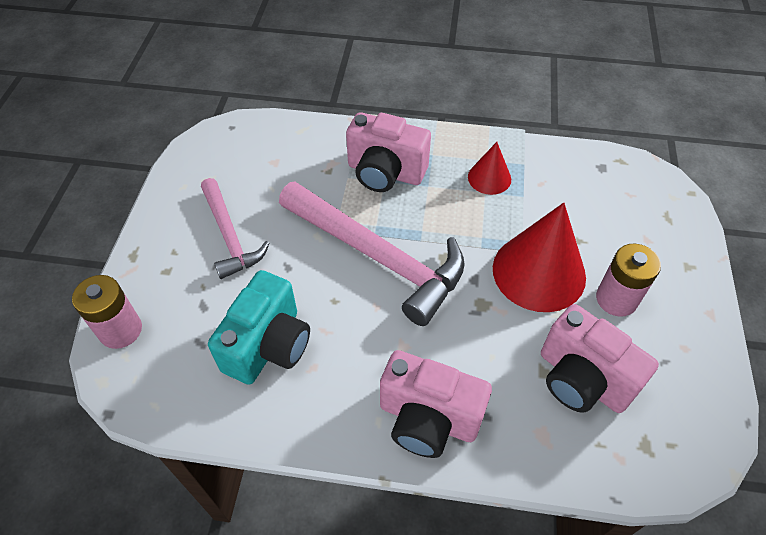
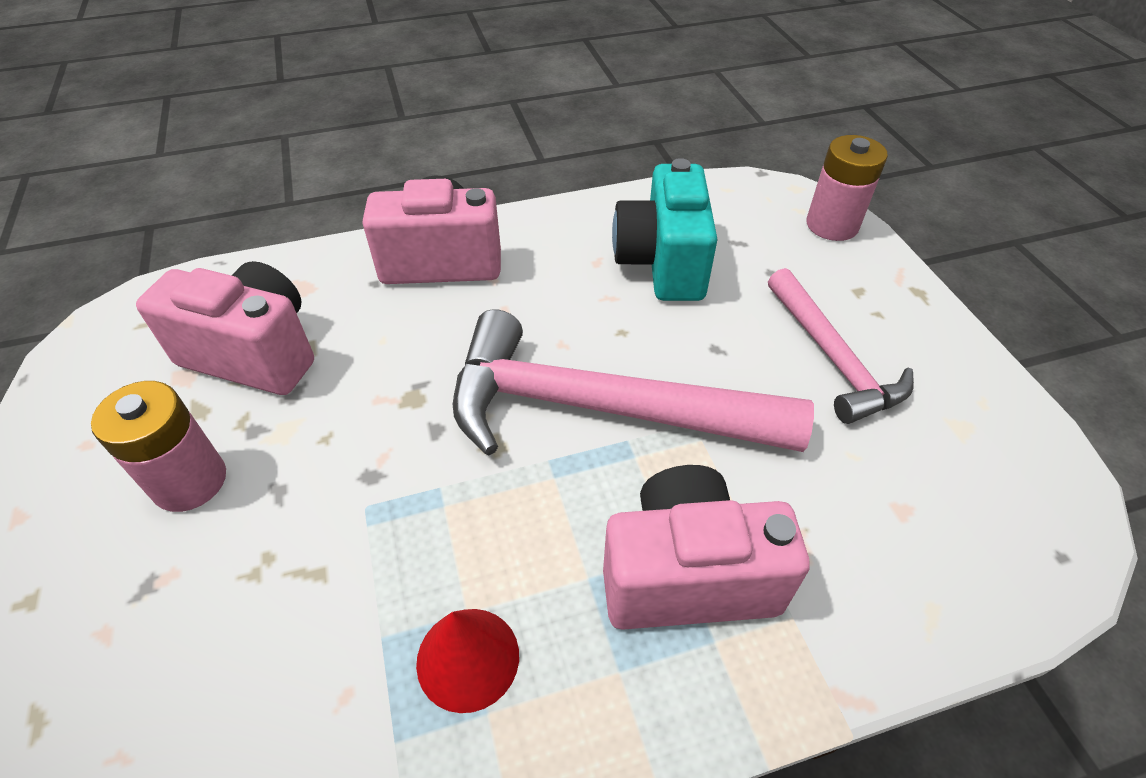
camera: 155 degrees right, 5 degrees down
(229, 236) = (832, 358): pink hammer -> pink hammer turned 150 degrees counterclockwise
(539, 272) = (329, 479): red cone -> none

